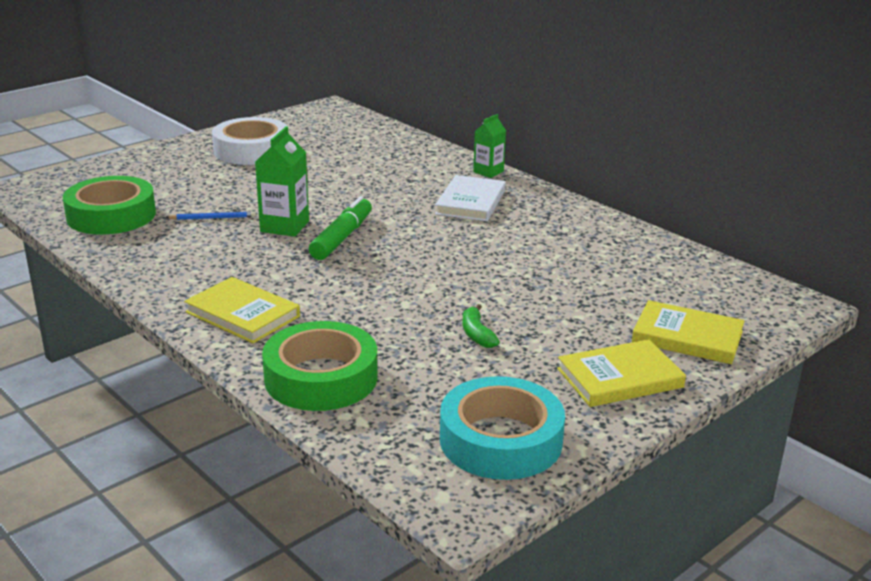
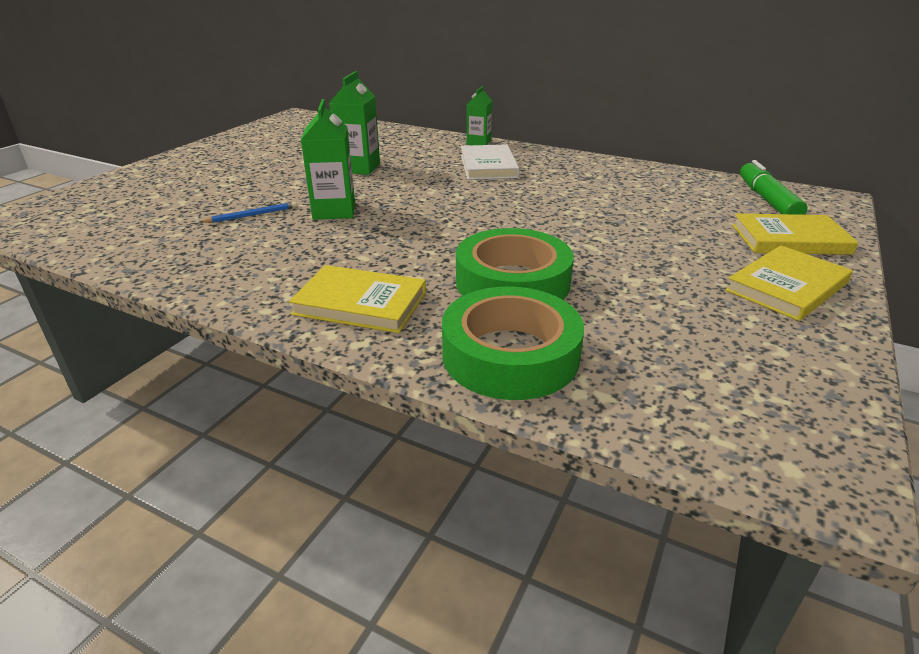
camera: 20 degrees left, 5 degrees up
(111, 215) = (132, 230): green tape -> green tape (512, 282)
(251, 150) = (248, 154): white tape -> none
(342, 183) = (359, 168): none -> green carton
(342, 238) = (400, 211): green marker -> green marker (767, 200)
(477, 334) = (617, 274): green banana -> none
(500, 440) = (765, 379): turquoise tape -> none

